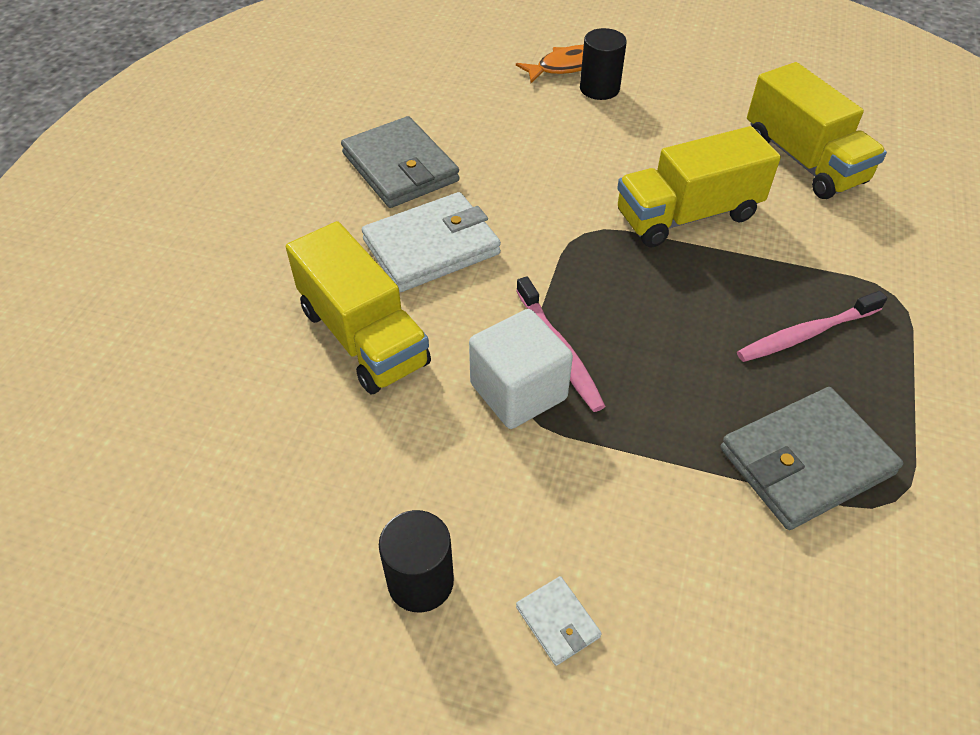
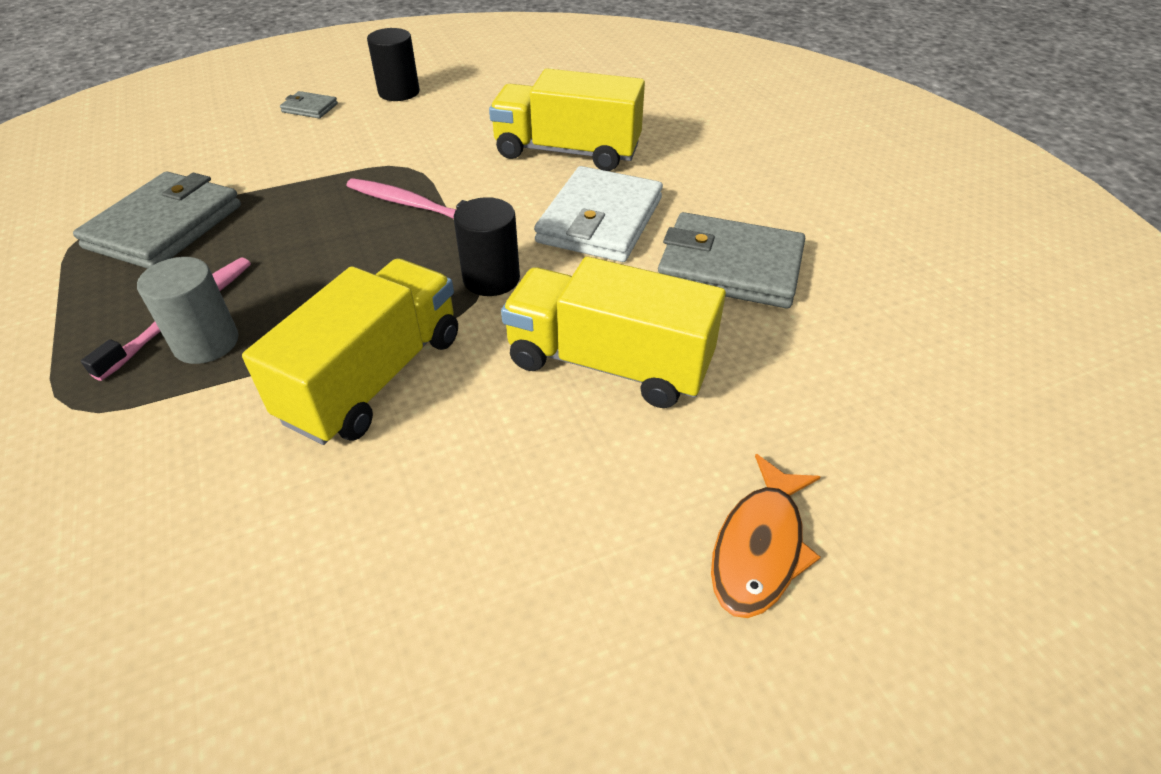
camera: 140 degrees right, 5 degrees down
(518, 391) = (421, 173): white cube -> none
(557, 622) = (310, 108): white wallet -> grey wallet
(599, 88) = (661, 527): black cylinder -> black cylinder (491, 279)
(791, 299) = (206, 343): none -> grey cylinder
(803, 160) = (236, 573): yellow truck -> yellow truck (608, 363)

